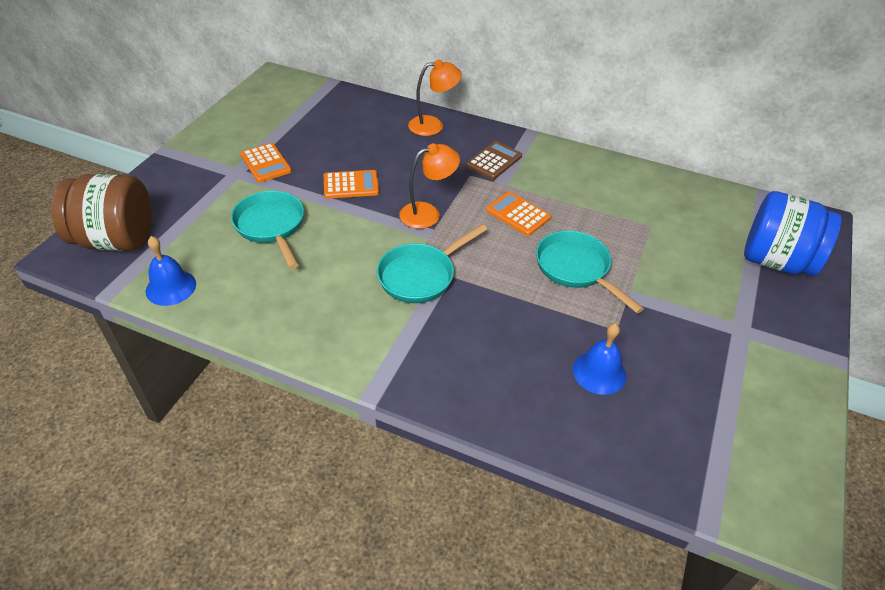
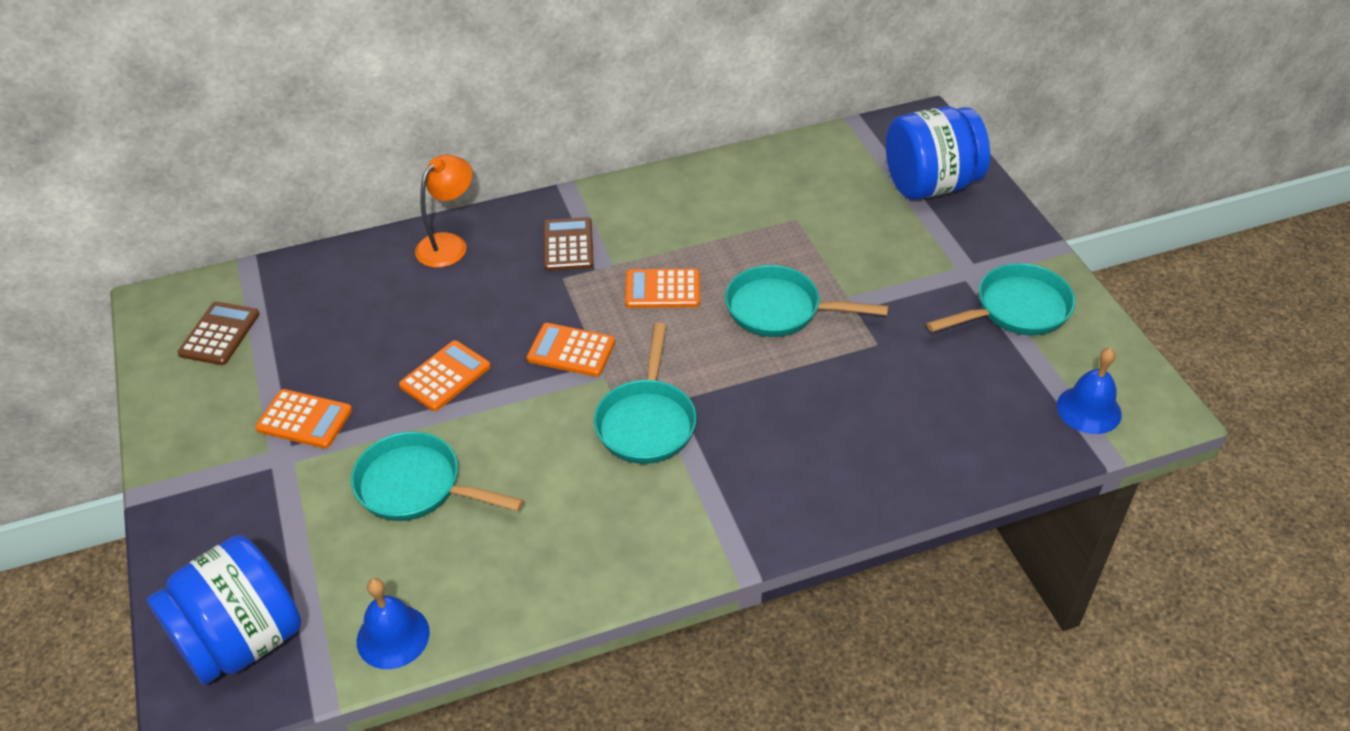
camera: 40 degrees left, 0 degrees up
(116, 240) = (241, 640): brown jar -> blue jar
(281, 105) = (219, 334): none -> brown calculator
(428, 213) = (571, 351): orange lamp -> orange calculator
(599, 372) = (906, 394): blue bell -> blue bell (1089, 409)
(749, 376) = (1016, 310): none -> turquoise pan

